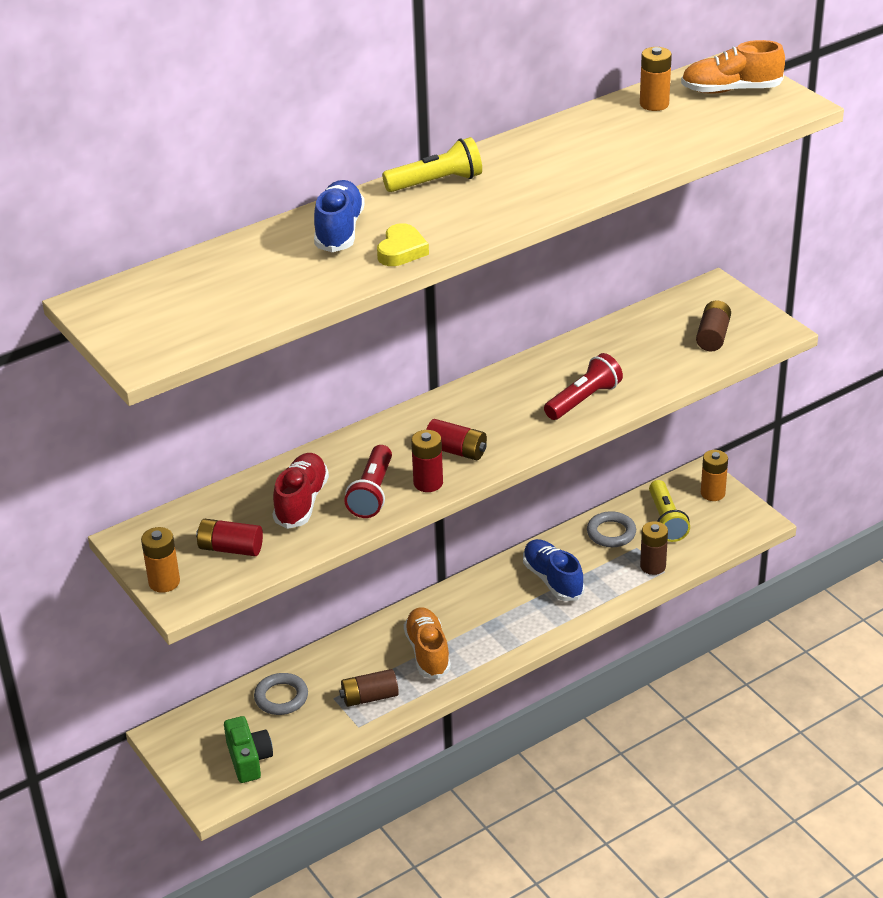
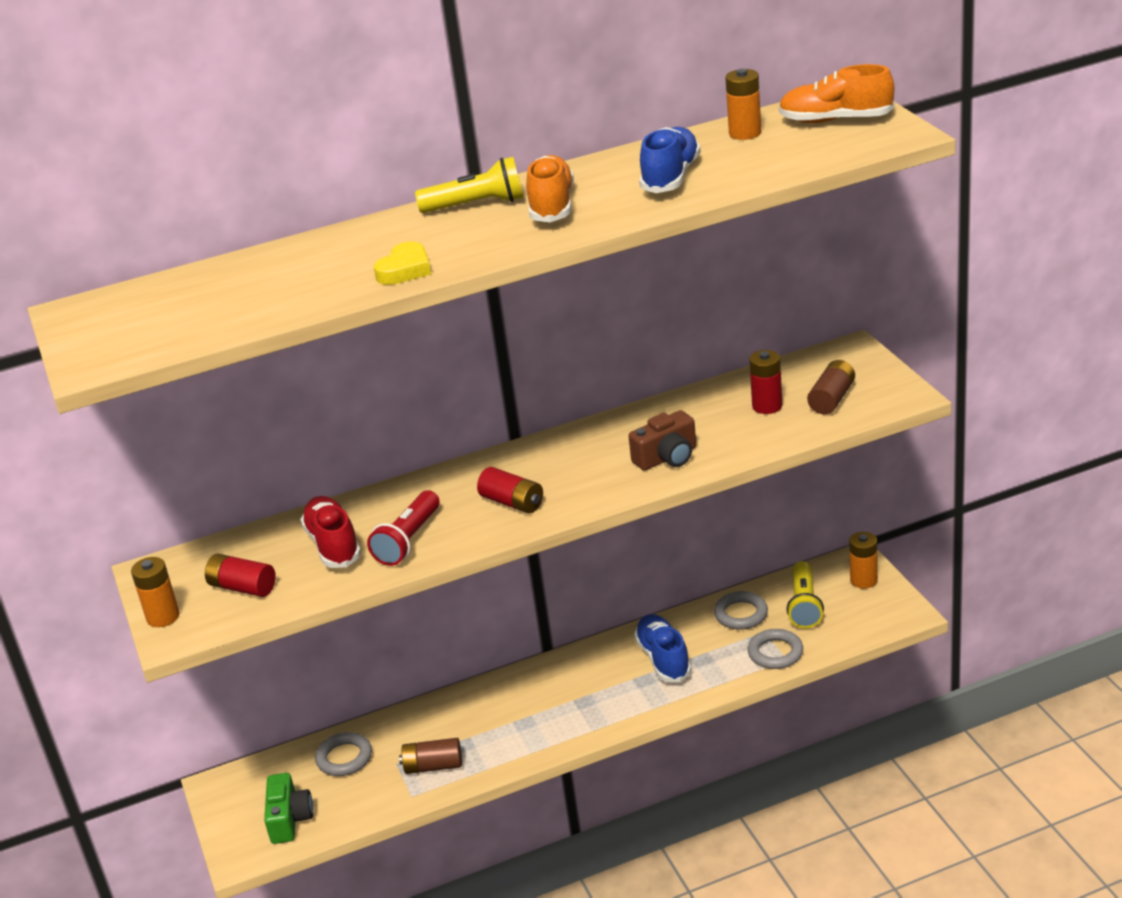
camera: 15 degrees right, 5 degrees down
(301, 502) = (333, 545): red shoe -> red shoe turned 45 degrees counterclockwise
(339, 230) = (352, 249): blue shoe -> blue shoe (671, 177)
(428, 483) = (470, 534): red battery -> red battery (767, 406)
(428, 652) = (508, 724): orange shoe -> orange shoe (551, 206)
(583, 400) = (667, 457): red flashlight -> brown camera
(653, 566) = (775, 653): brown battery -> grey ring

